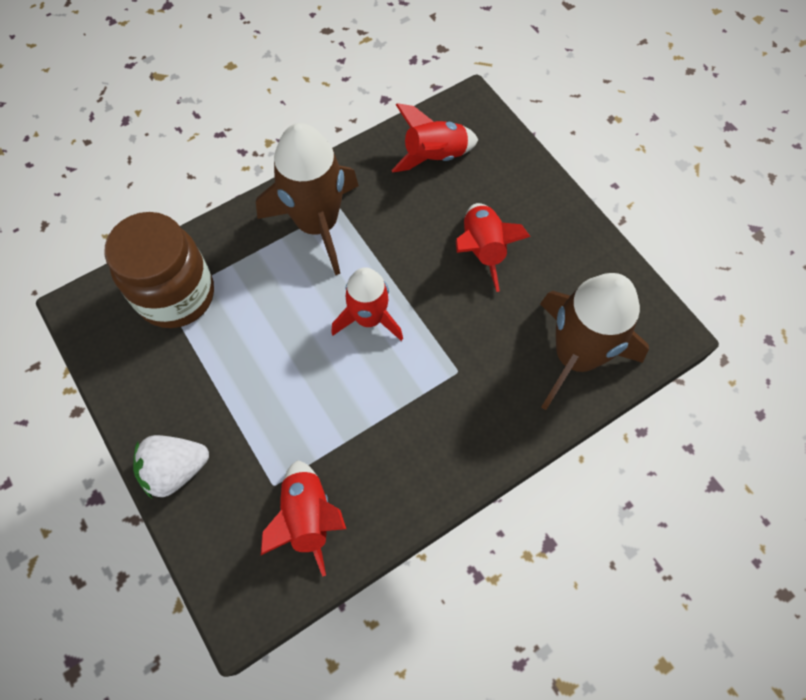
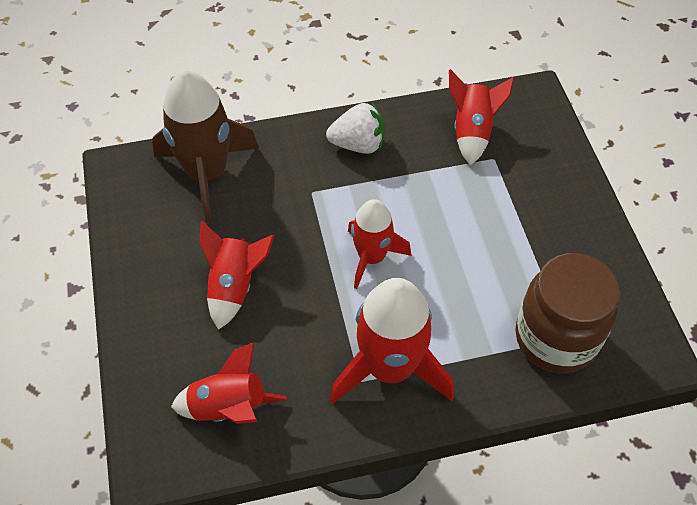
camera: 160 degrees left, 10 degrees down
(175, 470) = (573, 191): white strawberry -> white strawberry (358, 144)
(317, 224) = (390, 367): brown rocket -> red rocket

